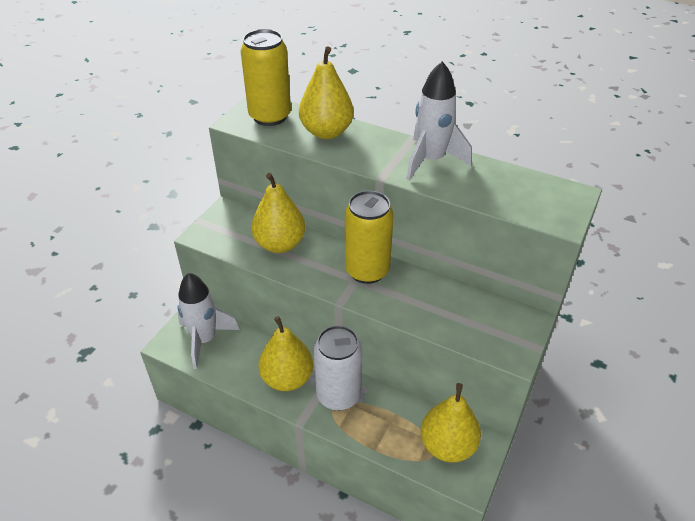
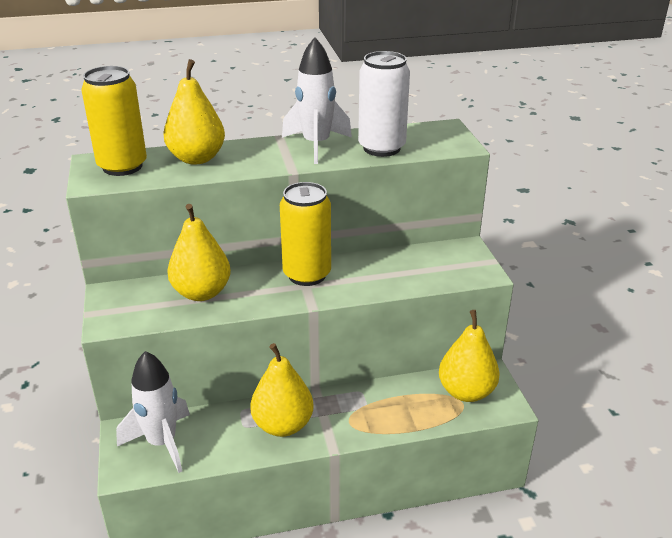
camera: 40 degrees left, 10 degrees down
(338, 395) = (343, 410): white can -> white can (381, 148)

